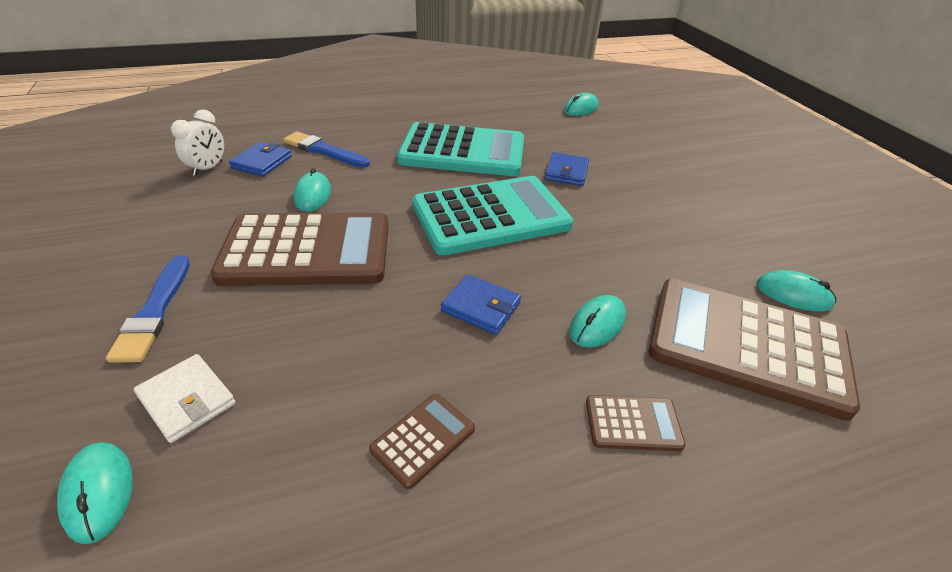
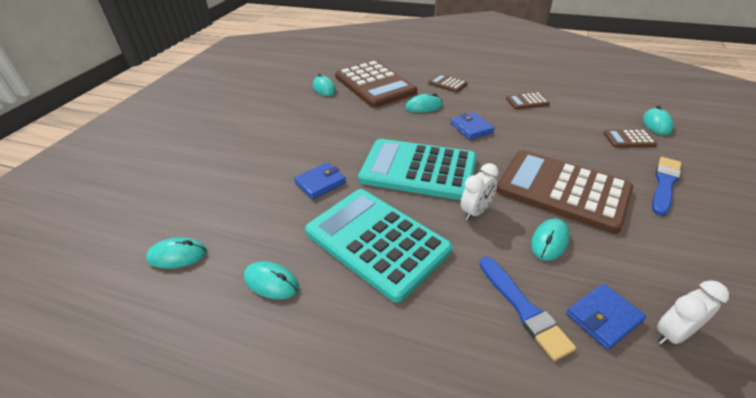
camera: 140 degrees left, 0 degrees up
(187, 400) = (629, 139): white wallet -> brown calculator
(396, 196) = (475, 212): none -> white clock
(504, 116) = (271, 282): none -> turquoise mouse

